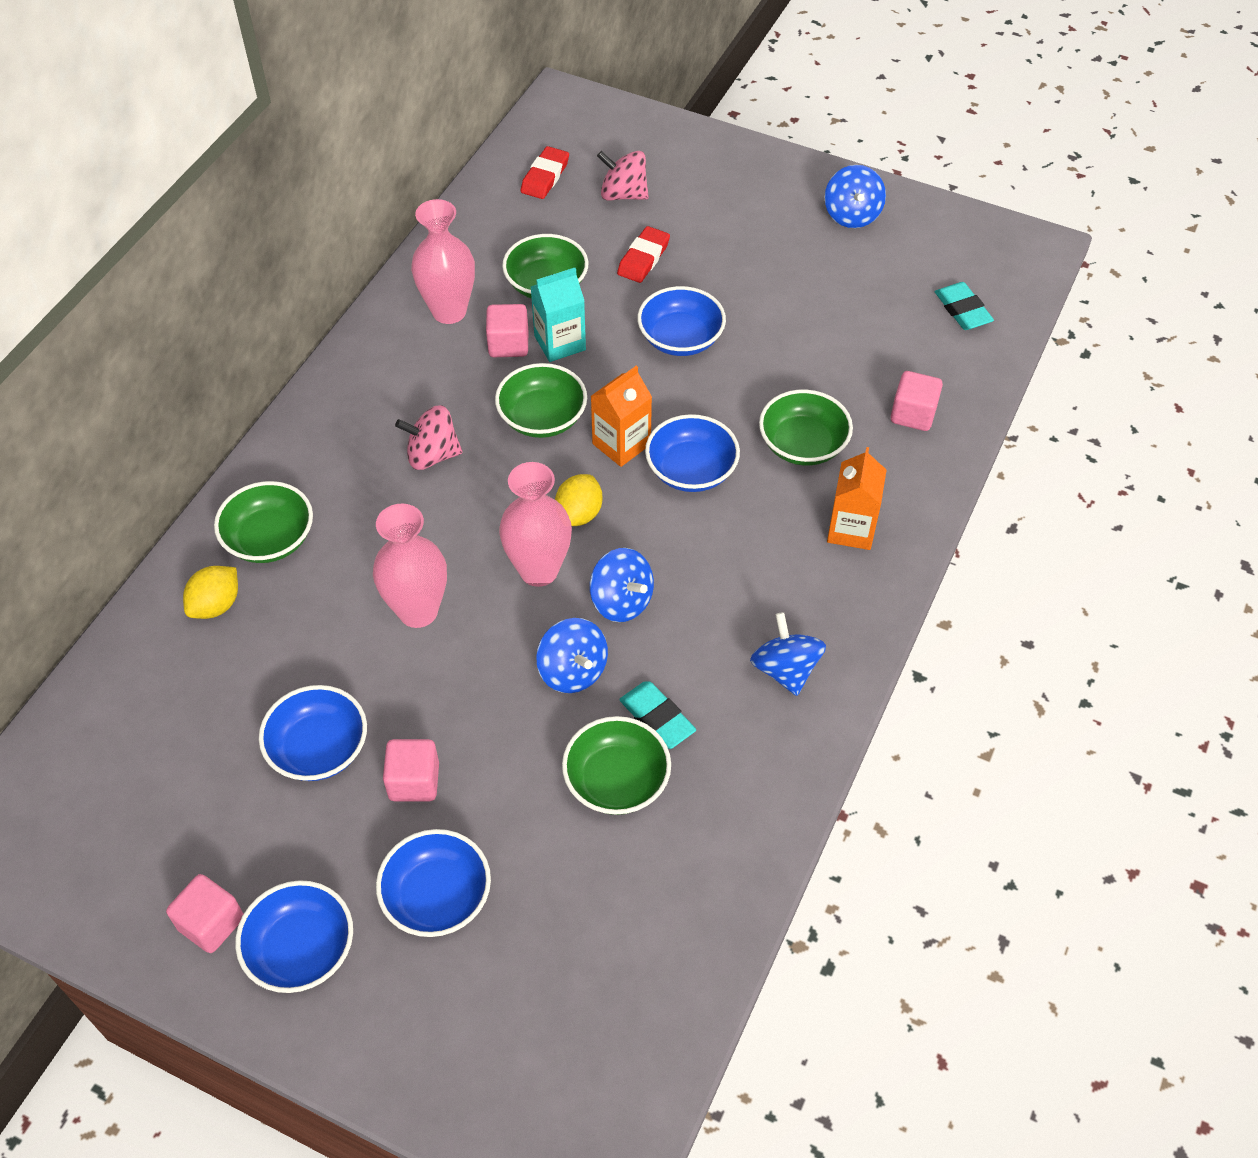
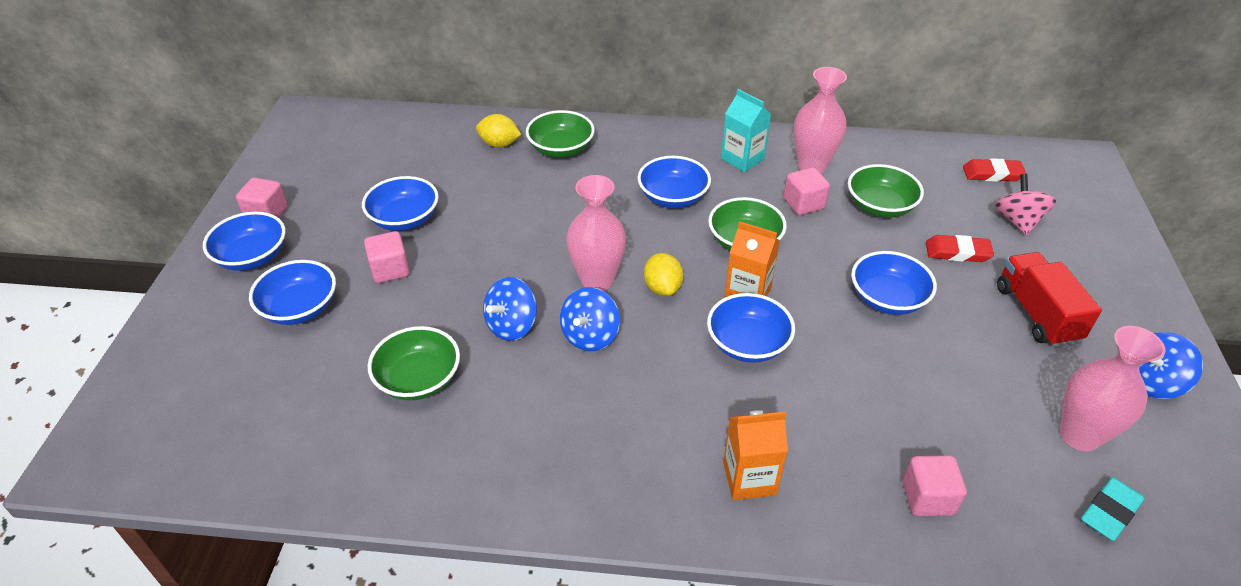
camera: 70 degrees right, 10 degrees down
(418, 611) = (532, 230): pink vase -> pink vase (1079, 436)
(432, 455) = (673, 197): pink spinning top -> blue bowl
(560, 343) = (826, 230): turquoise carton -> turquoise carton (742, 159)
(579, 514) = (662, 288): yellow lemon -> yellow lemon turned 75 degrees clockwise
(657, 718) = (485, 388): turquoise eraser -> none
(747, 244) = (1036, 314): none -> red truck
(785, 669) = (566, 465): blue spinning top -> none
(802, 445) = (827, 415): green bowl -> none

